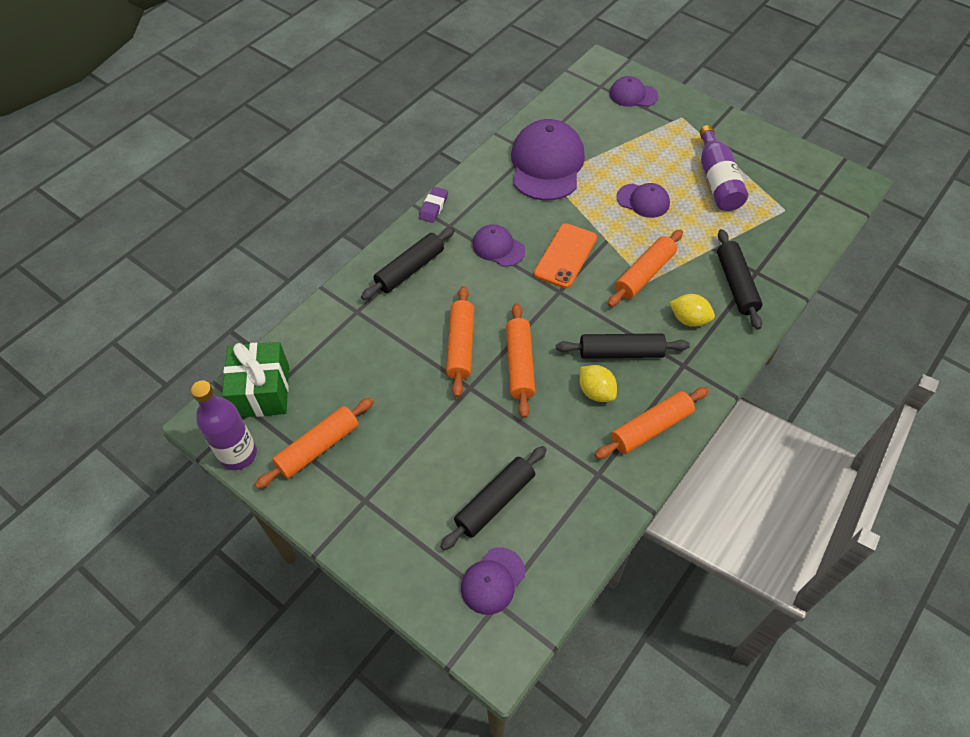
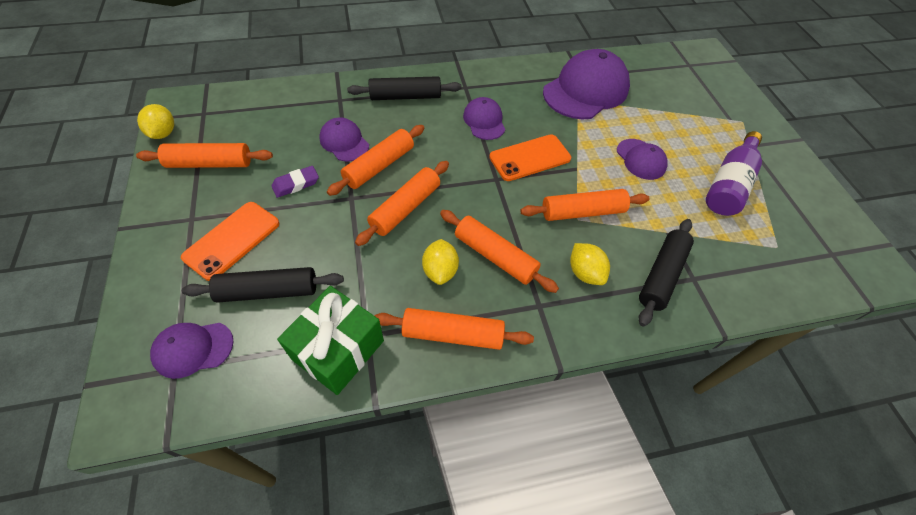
camera: 35 degrees right, 0 degrees up
(238, 454) = (163, 133): purple bottle -> yellow lemon
(262, 391) = (224, 107): green gift -> green gift (338, 350)
(420, 489) = (232, 240): none -> orange phone
(433, 207) = (468, 70): purple eraser -> purple eraser (296, 184)
(621, 352) = (495, 256): black rolling pin -> orange rolling pin
(633, 95) = (712, 84): purple cap -> purple cap (344, 142)

